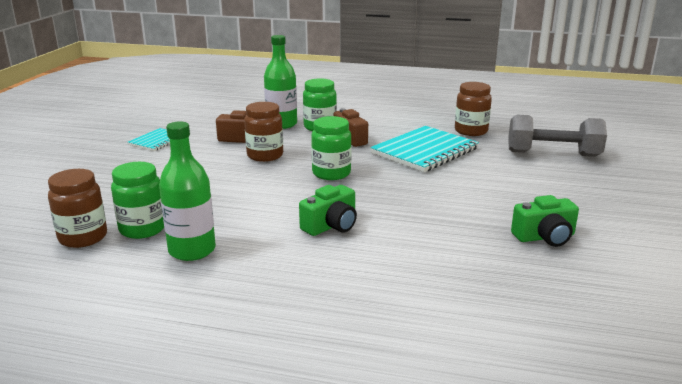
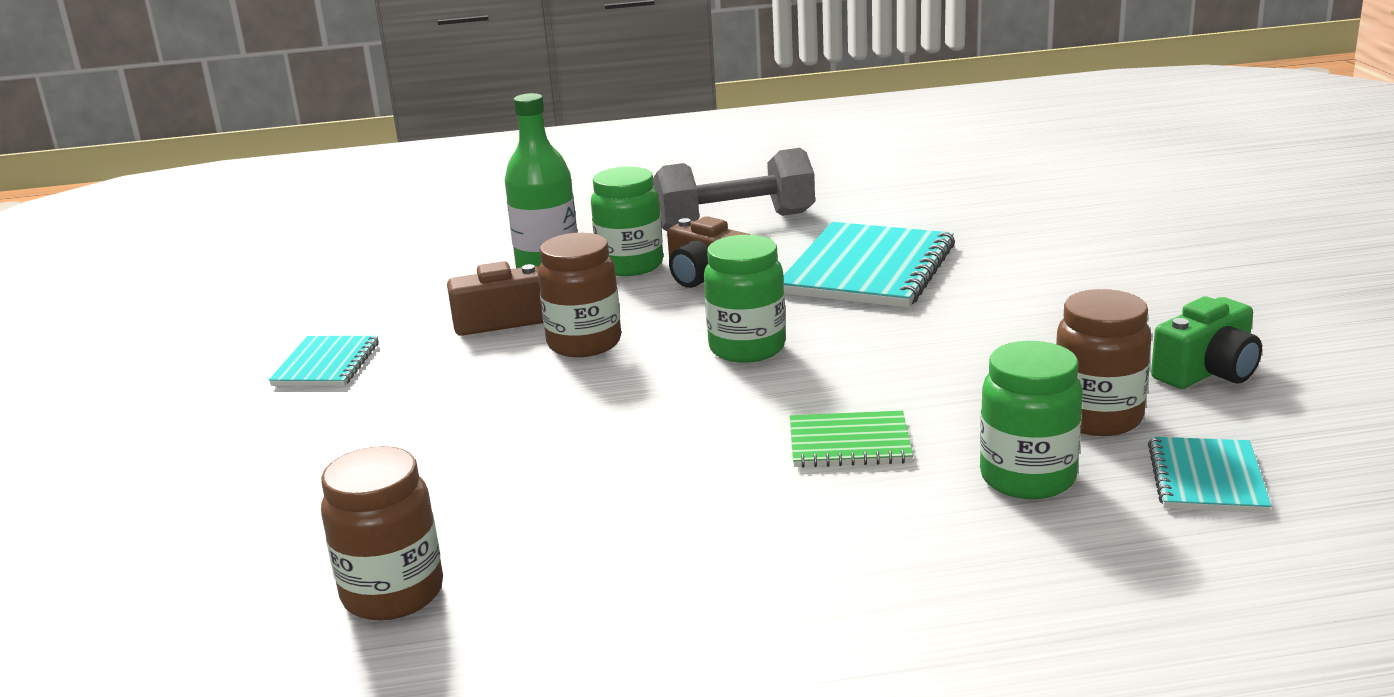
camera: 20 degrees left, 0 degrees up
(142, 229) = (499, 544): green jar -> green jar (1027, 478)
(192, 250) = (644, 556): green bottle -> none
(331, 226) = (849, 443): green camera -> green notebook
(471, 131) = (909, 216): brown jar -> brown jar (1097, 418)
(487, 288) = (1206, 478): none -> turquoise notebook
(553, 154) = (1081, 228): grey dumbbell -> grey dumbbell (735, 222)

